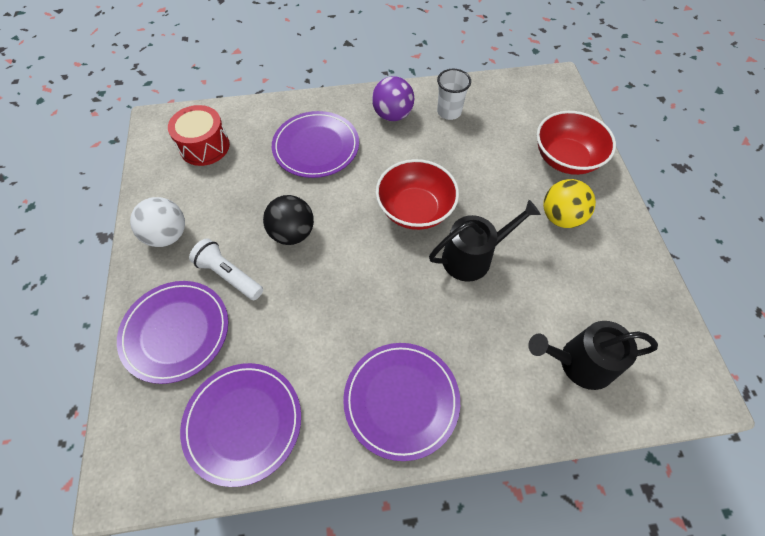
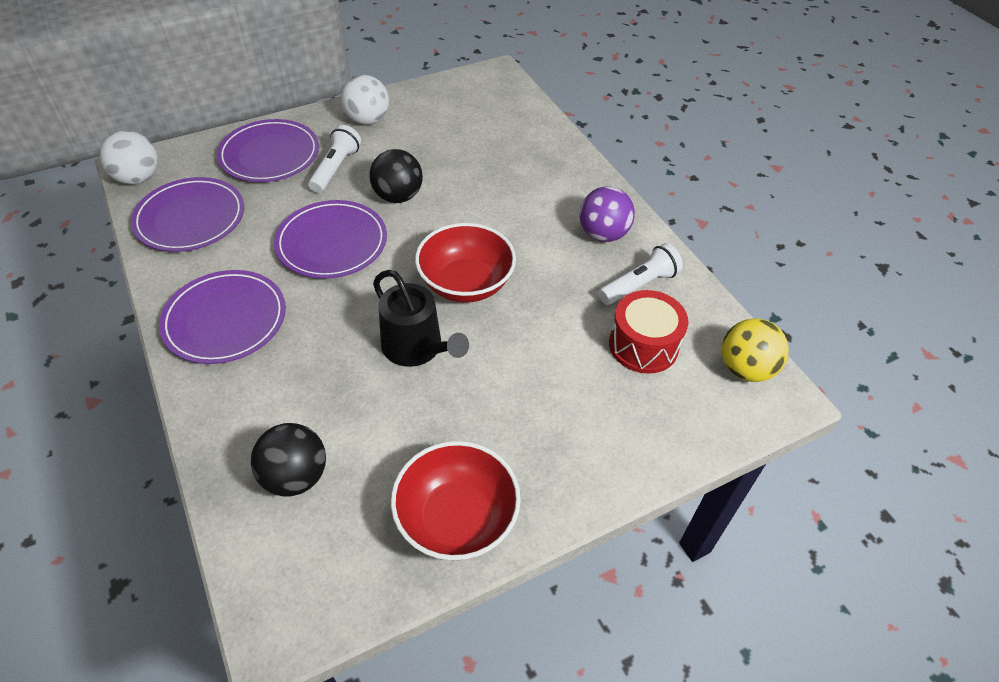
camera: 70 degrees right, 10 degrees down
(145, 479) = (138, 178): none -> white ball
(204, 146) = (481, 110): red drum -> red drum (643, 345)
(316, 147) = (519, 184): purple plate -> purple plate (332, 243)
(449, 112) = (639, 285): white cup -> white flashlight
(561, 217) = (512, 432): yellow ball -> yellow ball (745, 368)
(566, 159) = (622, 426): red bowl -> red bowl (456, 518)
(580, 363) = (295, 476): black watering can -> black ball

